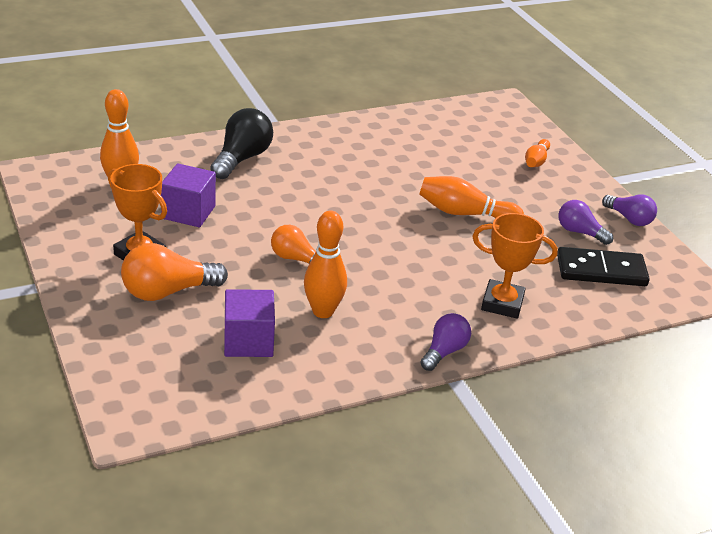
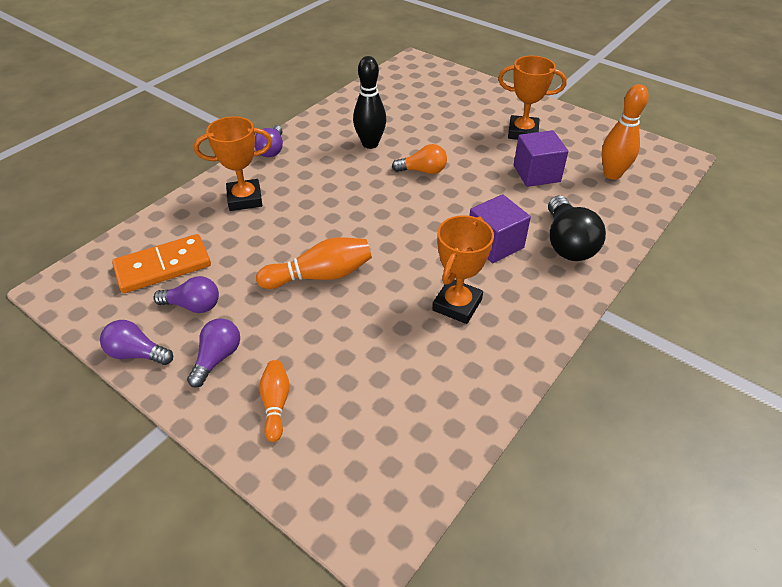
camera: 155 degrees right, 10 degrees up
(167, 291) = (476, 119): orange light bulb -> none
(248, 341) = (398, 112): purple cube -> purple cube (495, 244)
(323, 311) = (370, 144): orange bowling pin -> black bowling pin
(372, 159) = (457, 305): none -> orange trophy
(568, 195) = (217, 358): none -> purple light bulb
(601, 270) = (163, 267): black domino -> orange domino

